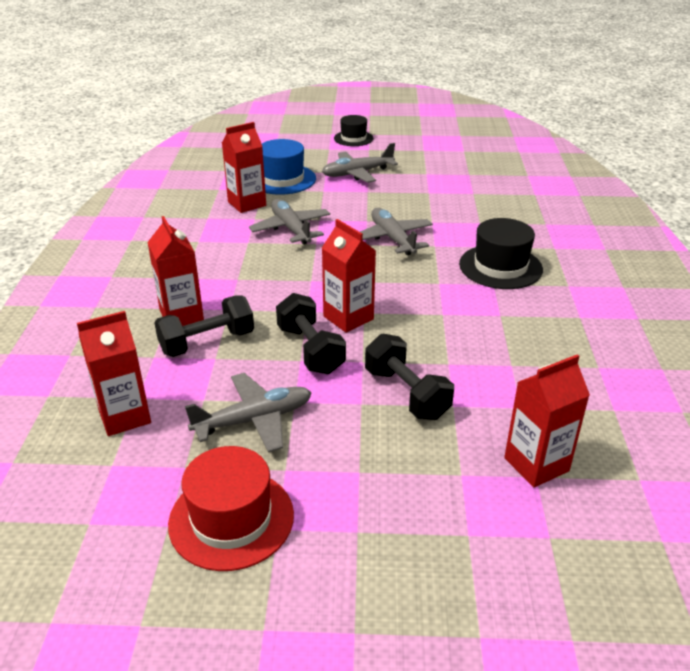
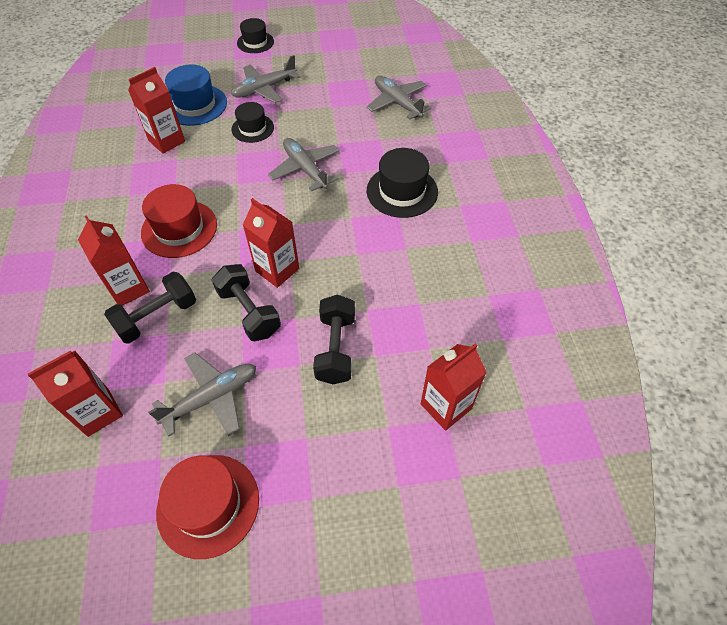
camera: 10 degrees left, 20 degrees up
(246, 273) = (179, 229): none -> red hat
(291, 229) = (212, 168): grey plane -> grey plane (397, 103)
(340, 202) = (252, 128): none -> black hat
(406, 394) = (336, 348): black dumbbell -> black dumbbell turned 45 degrees clockwise

